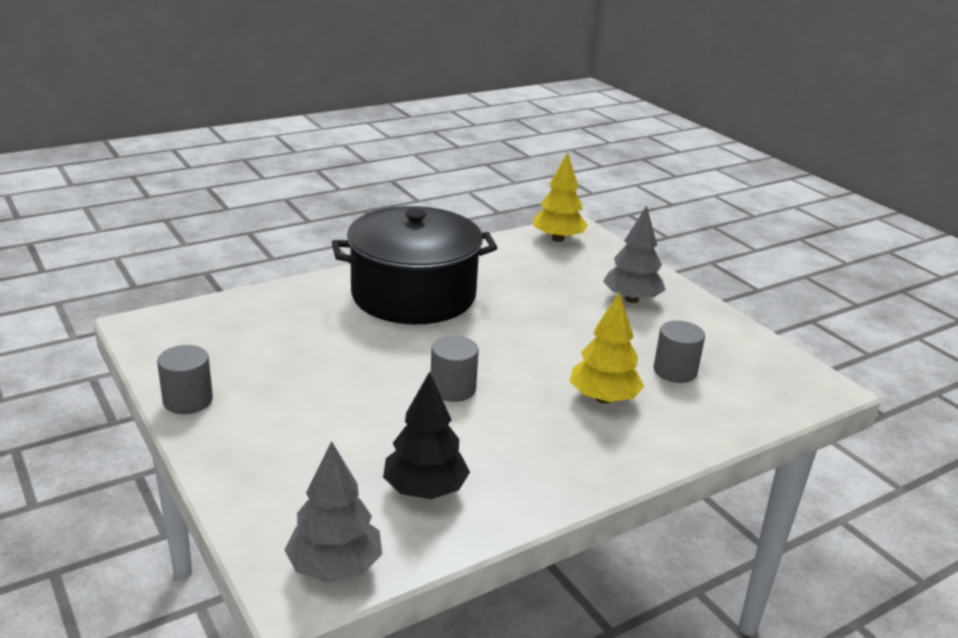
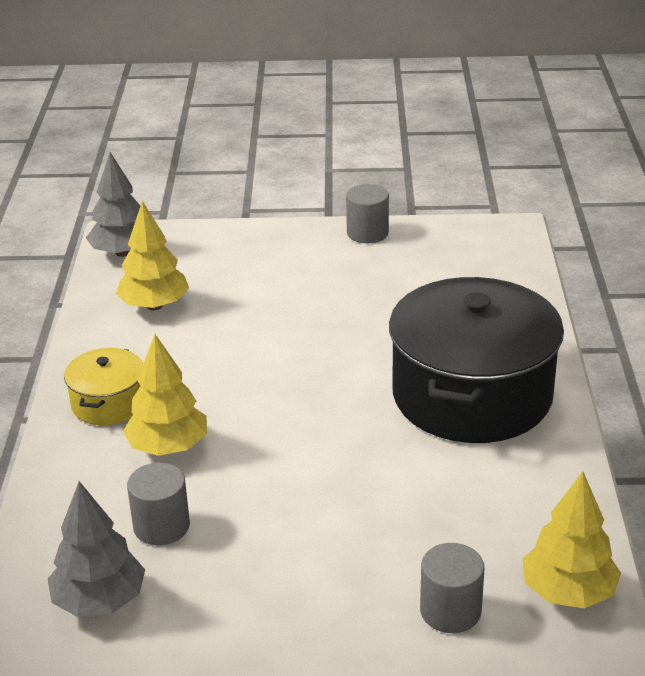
camera: 125 degrees right, 5 degrees up
(425, 490) = (154, 305): black tree -> yellow tree
(453, 389) = (269, 361): grey cylinder -> grey cylinder (450, 611)
(590, 451) = (108, 403): none -> yellow pot
(631, 299) = (337, 577): grey tree -> grey tree (100, 601)

